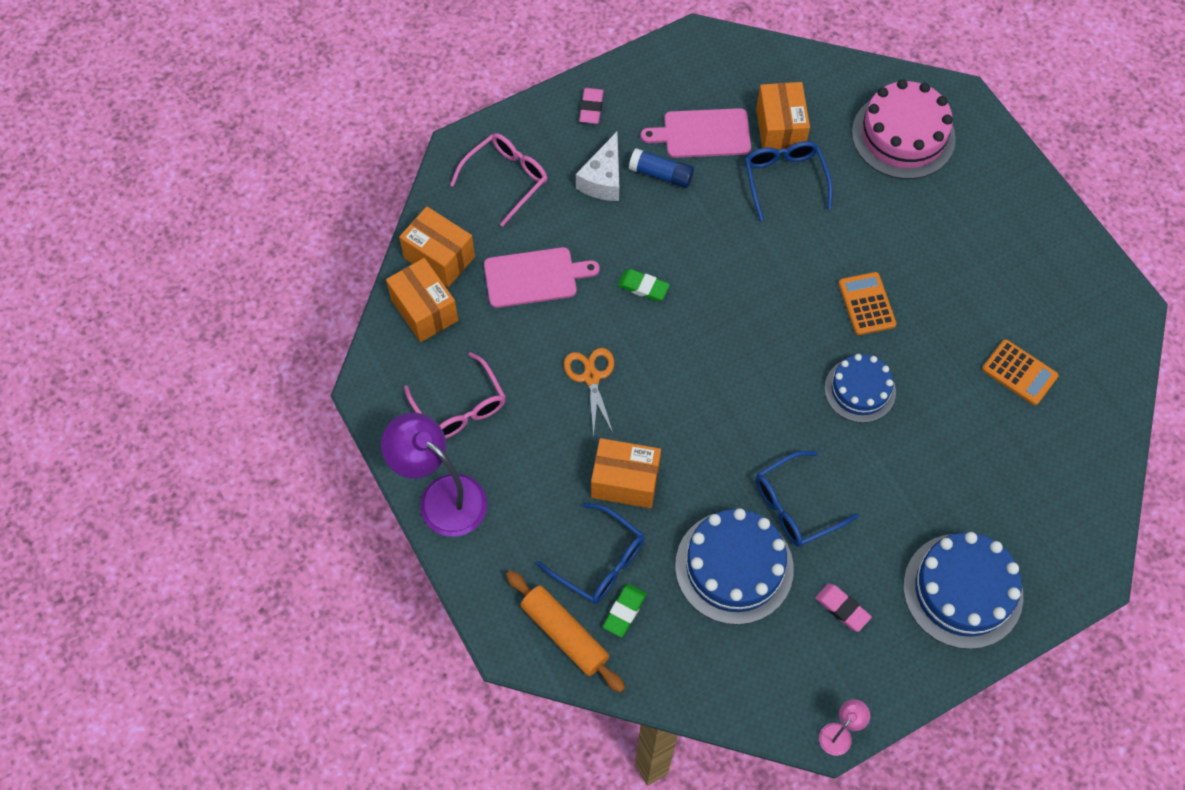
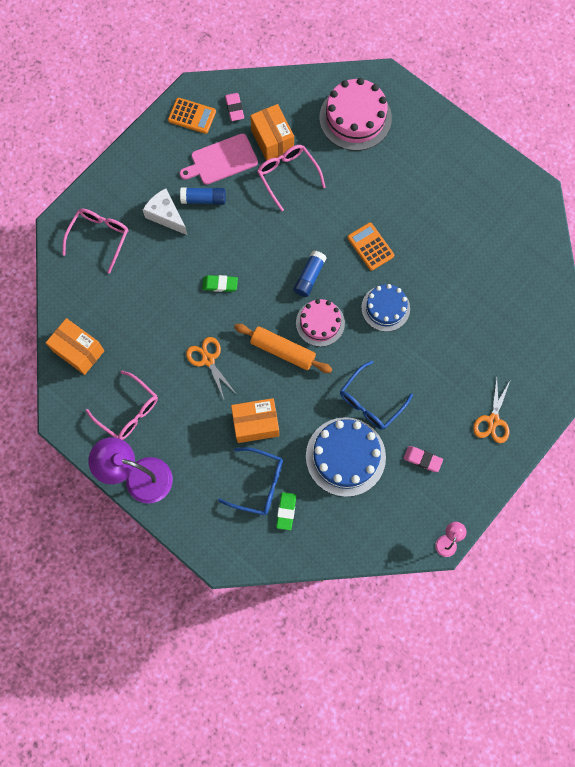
camera: 20 degrees left, 10 degrees up
(439, 257) = (74, 310): orange box -> none
(534, 277) = (144, 302): pink cutting board -> none
(564, 634) = (253, 540): orange rolling pin -> orange rolling pin (283, 350)
(591, 108) = (139, 166): pink eraser -> pink eraser (234, 108)
(603, 179) = (166, 216): white cheese -> white cheese turned 135 degrees clockwise
(761, 380) = (320, 323): none -> pink cake
(768, 316) = (309, 277): none -> blue glue stick
(784, 180) = (287, 176): blue glasses -> pink glasses
(962, 590) = (493, 420): blue cake -> orange scissors
(1019, 372) = (482, 261): orange calculator -> orange calculator (192, 116)

